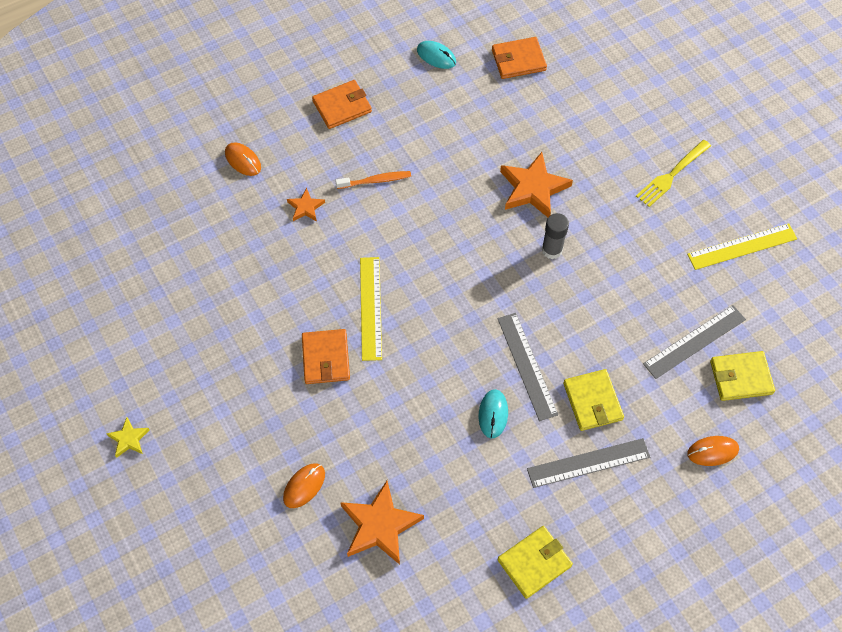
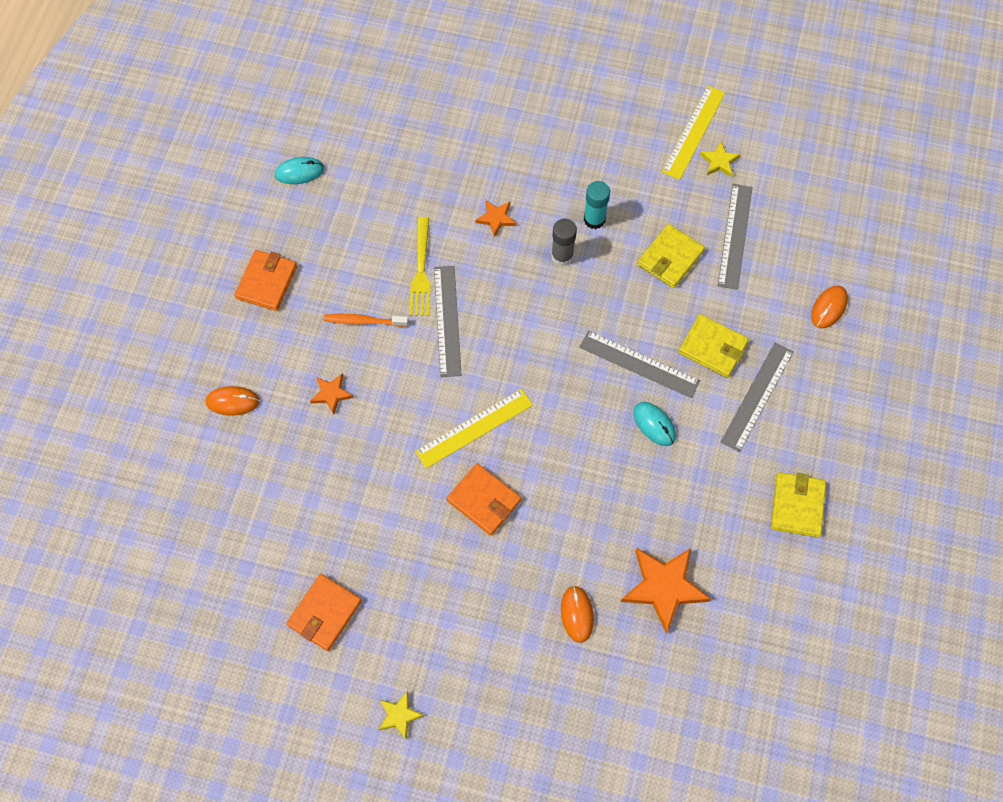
camera: 45 degrees left, 5 degrees up
(370, 308) = (474, 428): yellow ruler -> yellow ruler turned 75 degrees counterclockwise
(375, 181) = (364, 321): orange toothbrush -> orange toothbrush turned 120 degrees counterclockwise
(428, 225) = (447, 320): none -> grey ruler
(518, 60) = (371, 120): orange wallet -> orange wallet (324, 613)
(533, 188) = (496, 218): orange star -> orange star, size x0.52
(601, 245) = (594, 219): none -> turquoise glue stick
(672, 175) = (587, 118): yellow fork -> yellow fork (421, 271)
(739, 282) = (719, 161): none -> yellow star
(741, 377) = (792, 234): yellow wallet -> yellow wallet (670, 258)

